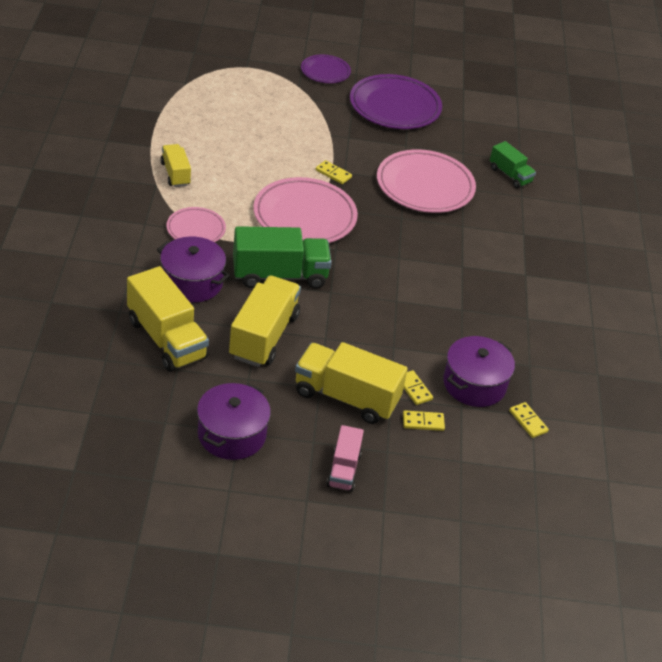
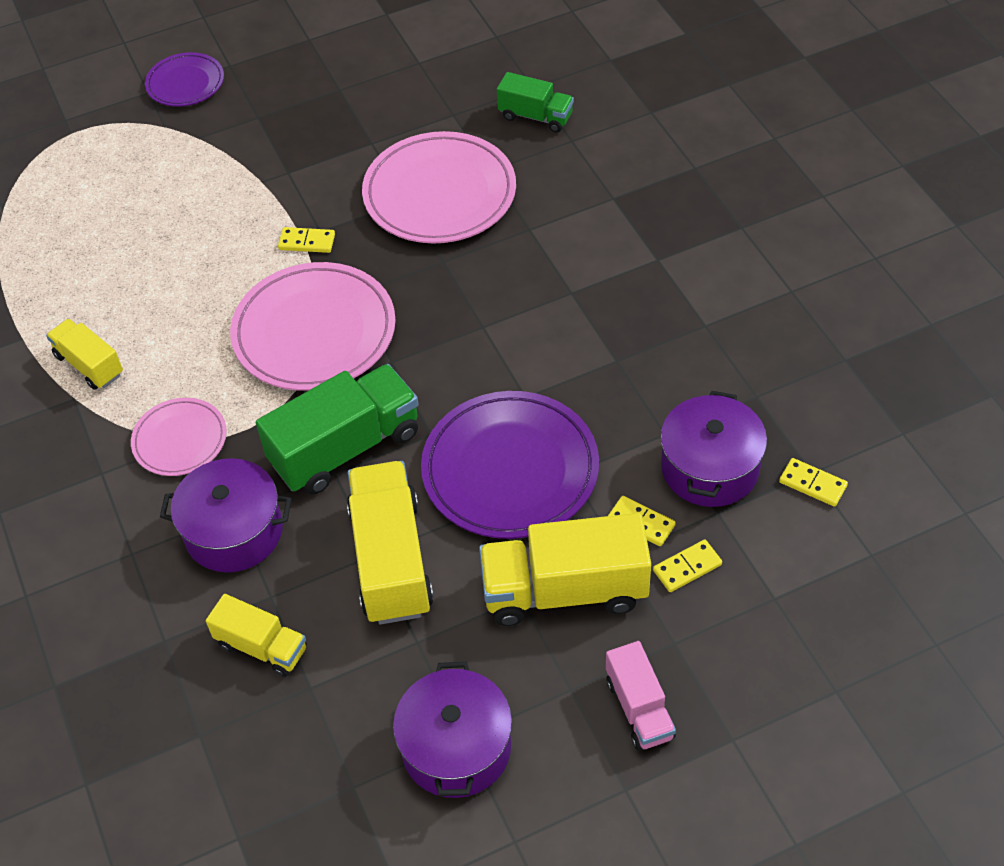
camera: 20 degrees left, 10 degrees up
(166, 339) = (262, 647): yellow truck -> yellow truck, size x0.57
(395, 106) = (316, 89): purple plate -> purple plate (510, 469)

